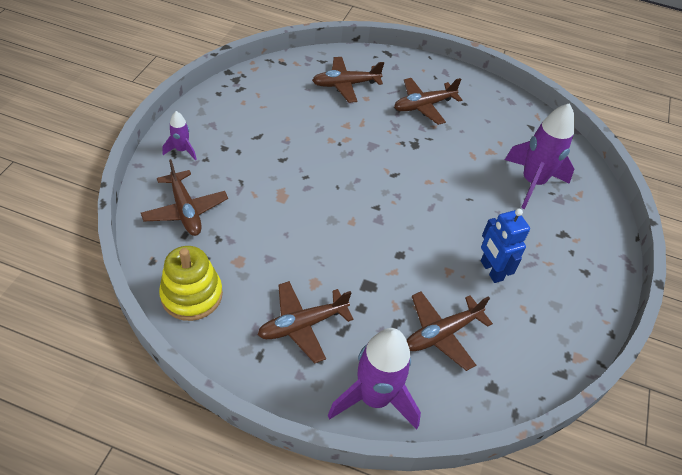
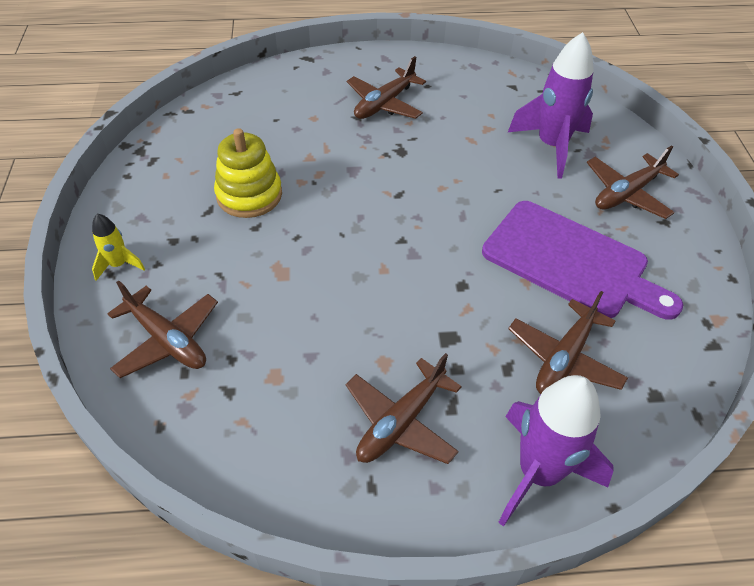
camera: 20 degrees left, 0 degrees up
(182, 150) = (119, 265): purple rocket -> yellow rocket
(192, 295) = (239, 448): yellow stacking toy -> yellow stacking toy (249, 195)
(345, 84) = (280, 111): brown plane -> brown plane (627, 193)
(491, 270) = (570, 261): blue robot -> purple cutting board

